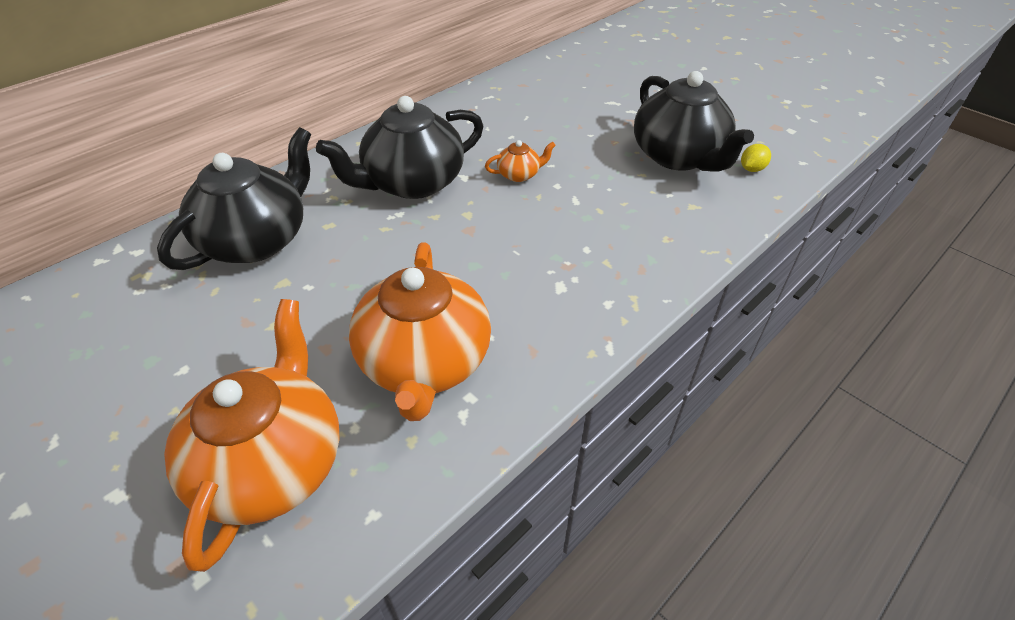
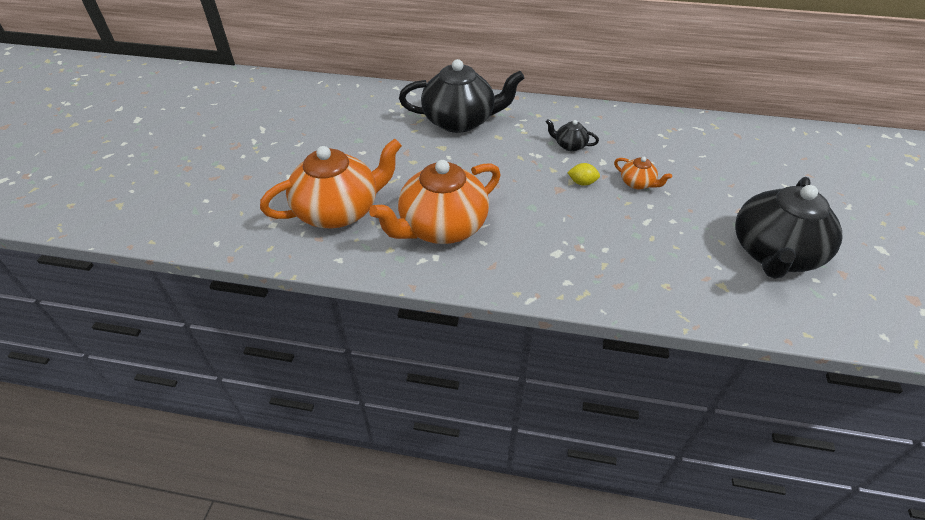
camera: 55 degrees right, 0 degrees up
(412, 183) = (569, 145): black teapot -> black teapot, size x0.43
(751, 169) = (822, 304): yellow lemon -> yellow lemon (582, 183)

